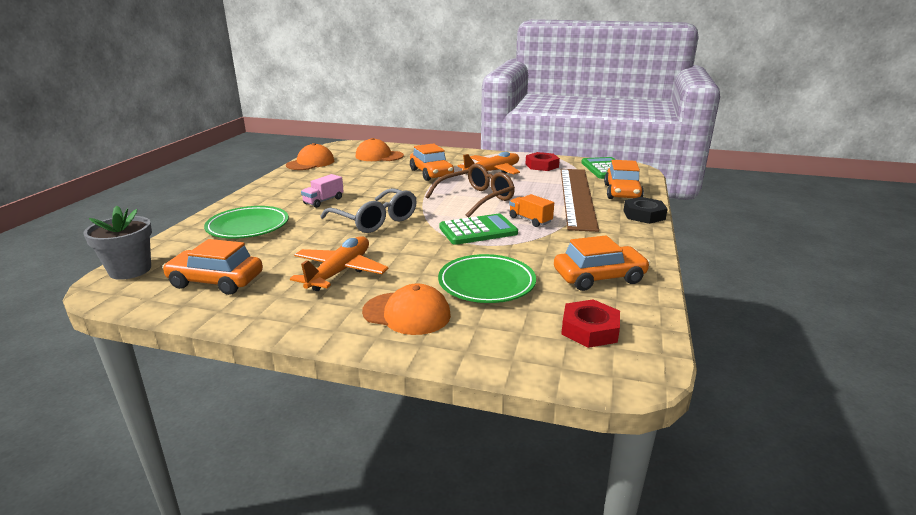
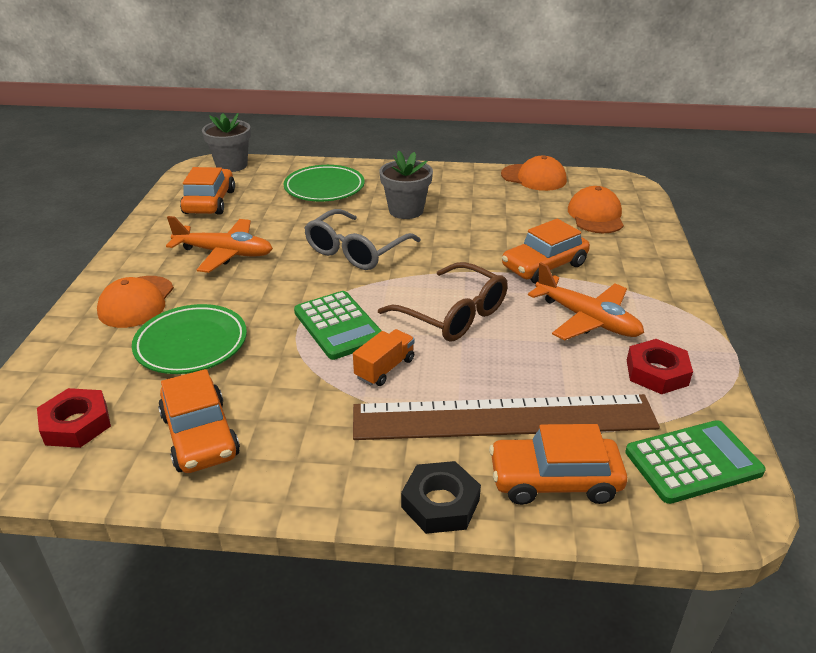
camera: 80 degrees right, 10 degrees up
(323, 201) = (406, 210): pink truck -> grey flower pot

